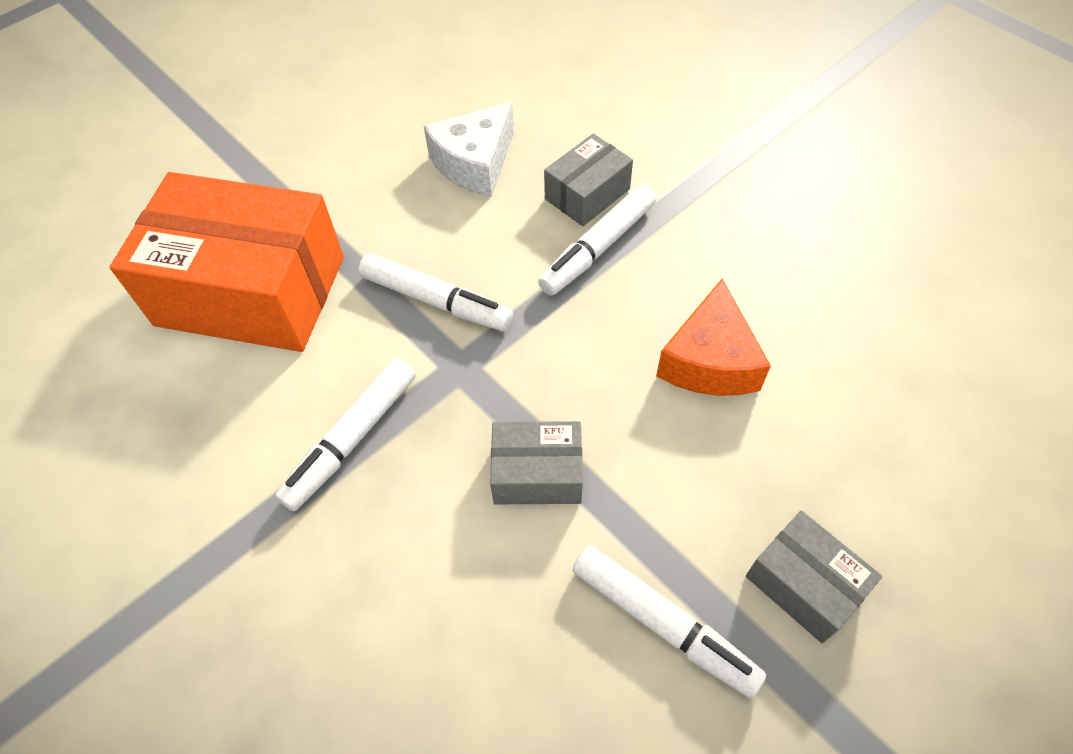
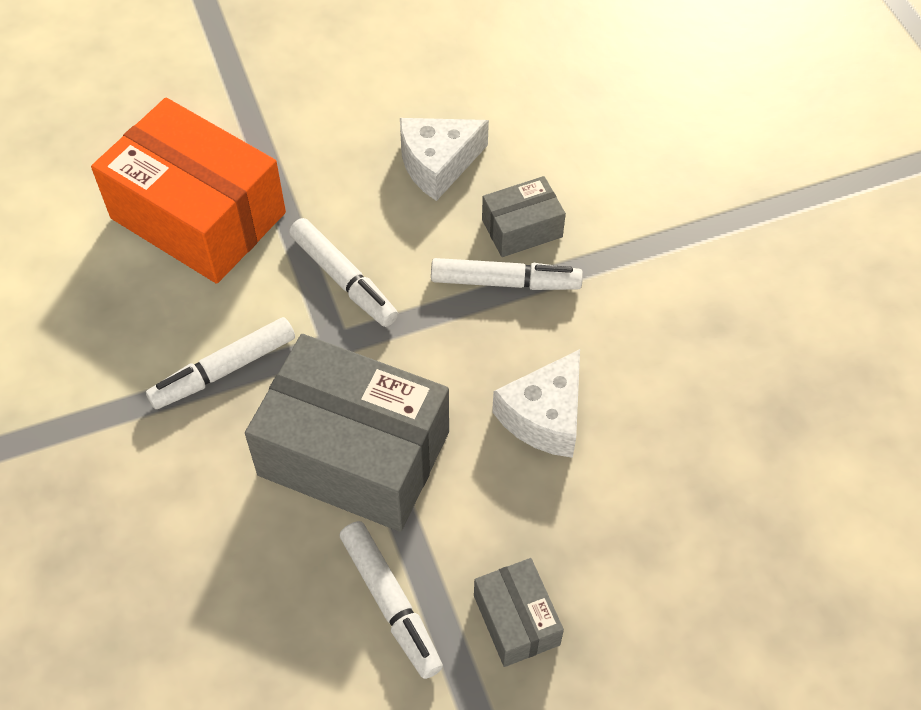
camera: 20 degrees right, 0 degrees up
(537, 473) = (354, 453): grey box -> grey box, size x2.11
(598, 248) = (505, 282): white marker -> white marker turned 150 degrees counterclockwise
(709, 361) = (544, 416): orange cheese -> white cheese

